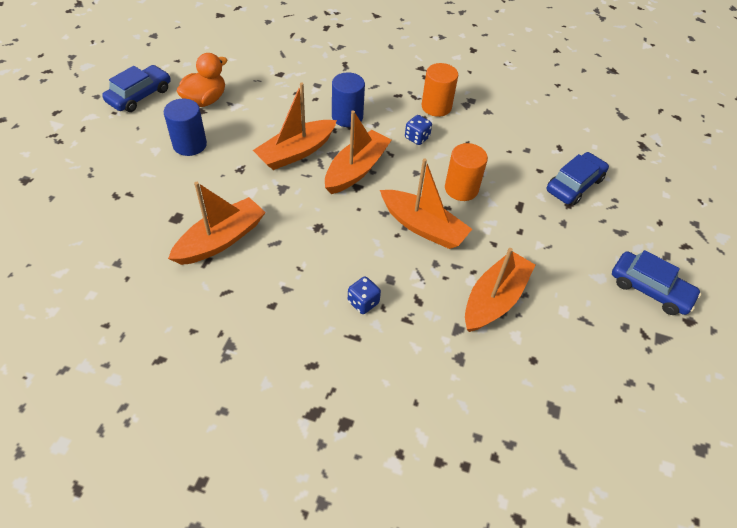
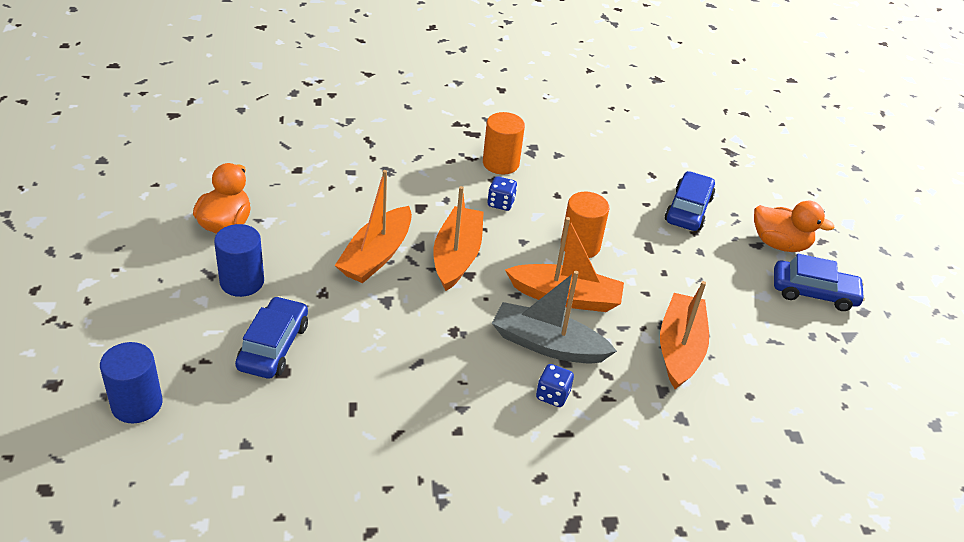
camera: 25 degrees left, 10 degrees down
(139, 95) = (136, 240): blue car -> blue car (273, 346)
(221, 240) = (353, 379): orange boat -> none
(347, 117) = (409, 200): blue cylinder -> blue cylinder (137, 404)
(384, 260) = (547, 345): none -> grey boat
(642, 237) = (779, 244): none -> orange duck

